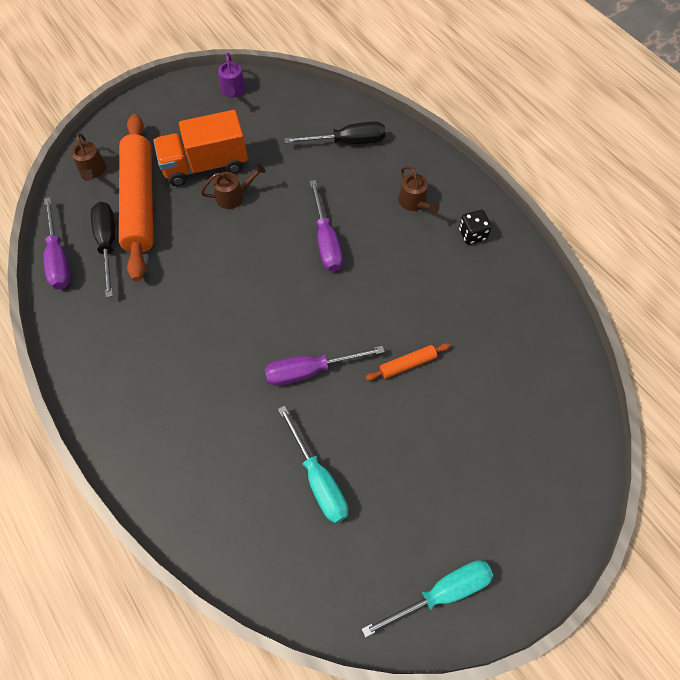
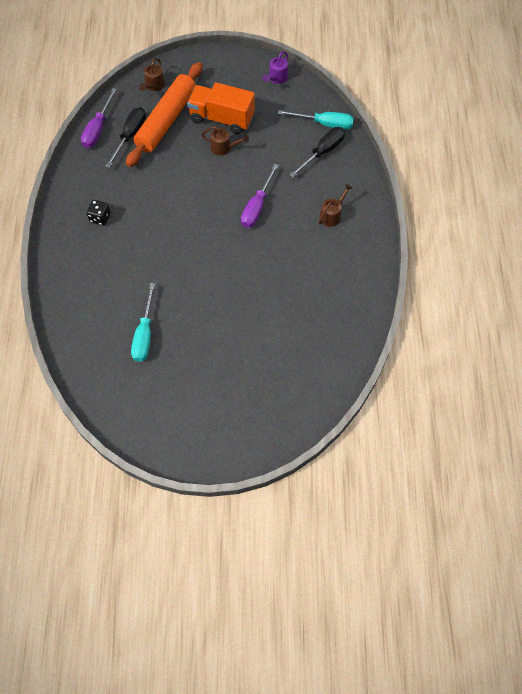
camera: 35 degrees right, 0 degrees up
(310, 370) = (186, 275): purple screwdriver -> none
(347, 142) = (322, 152): black screwdriver -> black screwdriver turned 75 degrees counterclockwise
(407, 364) = (244, 306): orange rolling pin -> none
(414, 202) = (332, 215): brown watering can -> brown watering can turned 150 degrees counterclockwise
(441, 592) = (162, 432): turquoise screwdriver -> turquoise screwdriver (324, 124)
(472, 234) = (352, 256): black dice -> black dice (100, 218)

